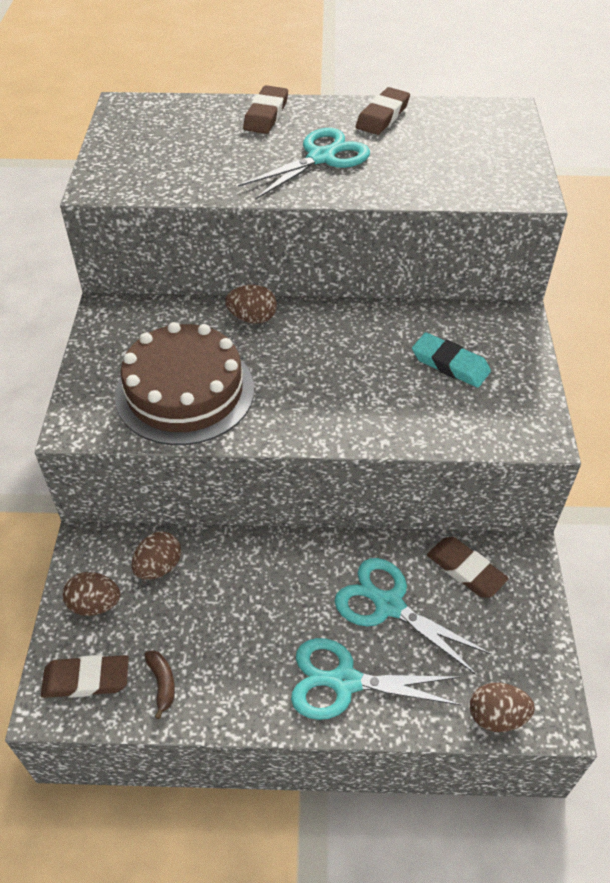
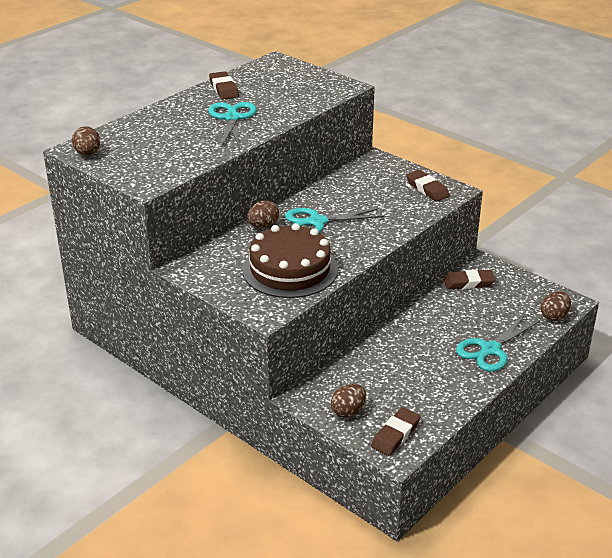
camera: 50 degrees left, 15 degrees down
(159, 567) = (349, 377): brown egg -> brown egg (88, 153)
(162, 683) = (427, 409): brown banana -> none
(266, 115) = (164, 115): brown eraser -> brown eraser (427, 189)
(389, 605) = (462, 315): turquoise scissors -> turquoise scissors (317, 222)
(450, 364) = (379, 189): turquoise eraser -> none

